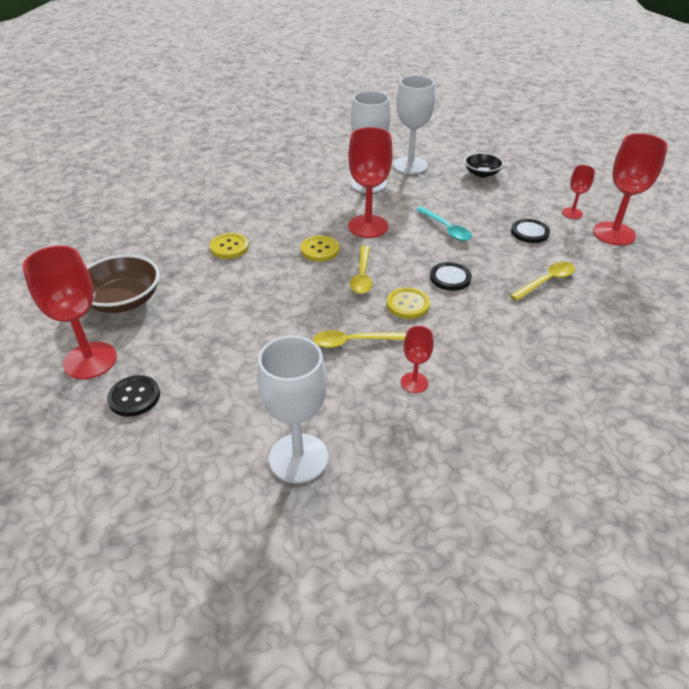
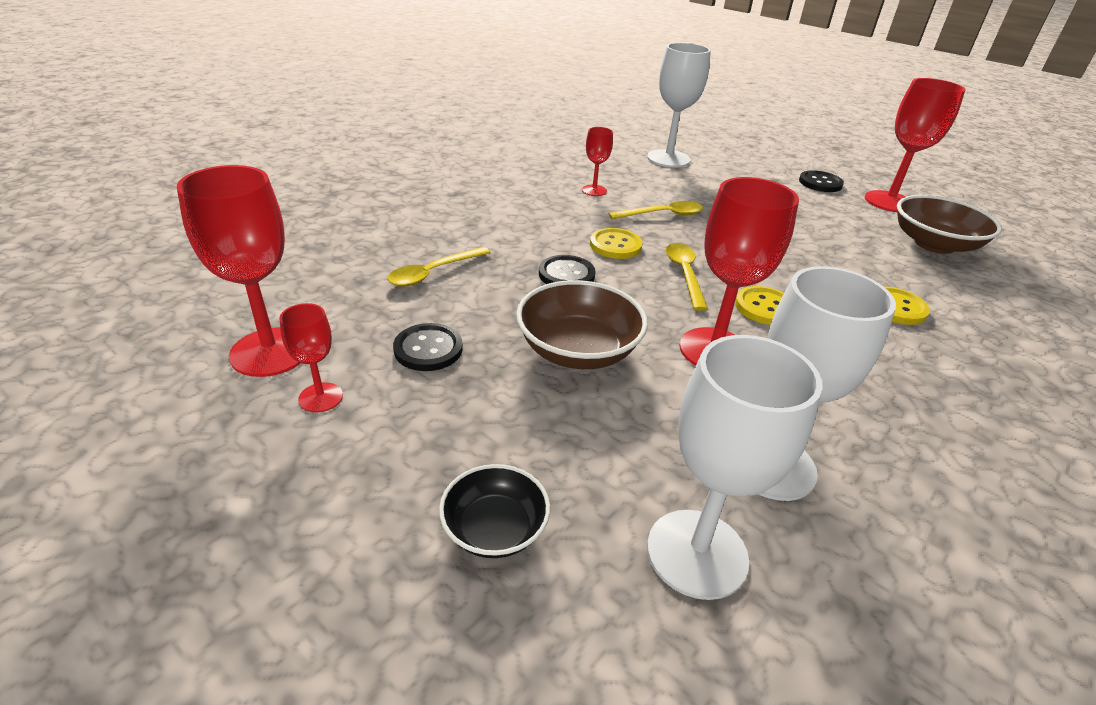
camera: 170 degrees right, 5 degrees down
(446, 229) = (578, 350): turquoise spoon -> brown bowl

